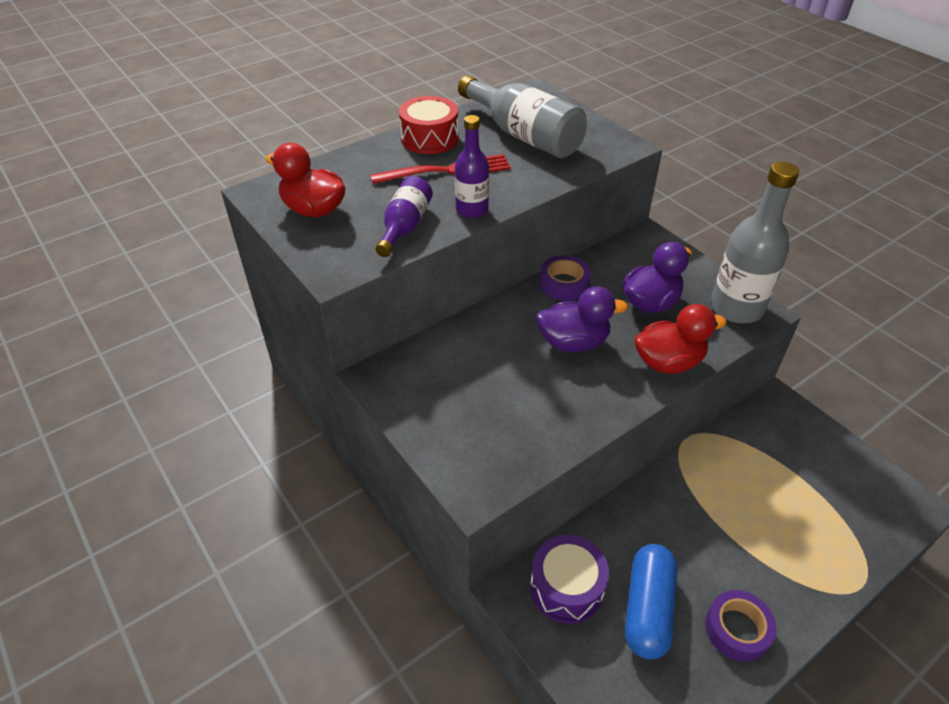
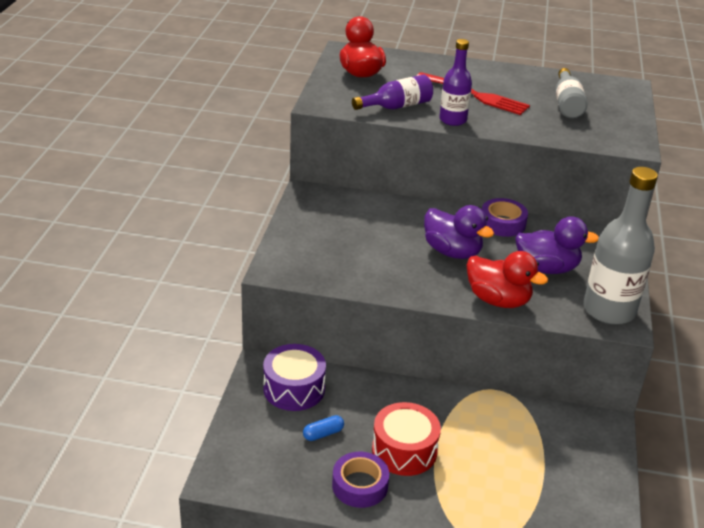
camera: 45 degrees right, 10 degrees down
(429, 138) = (497, 75): red drum -> red drum (404, 450)
(524, 135) = (567, 104): grey bottle -> grey bottle, size x0.59
(648, 609) = (323, 434): blue capsule -> blue capsule, size x0.44

